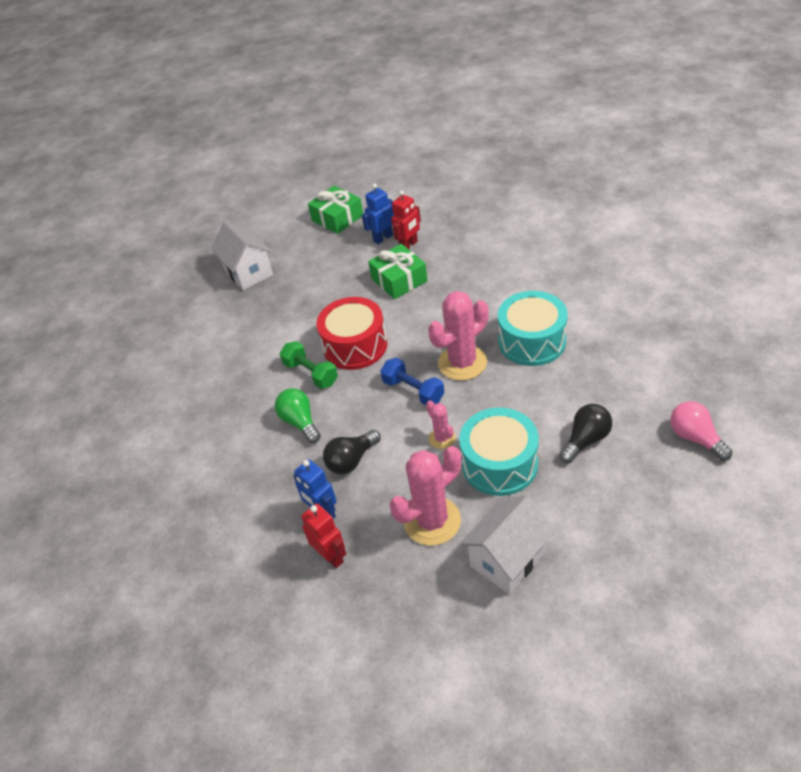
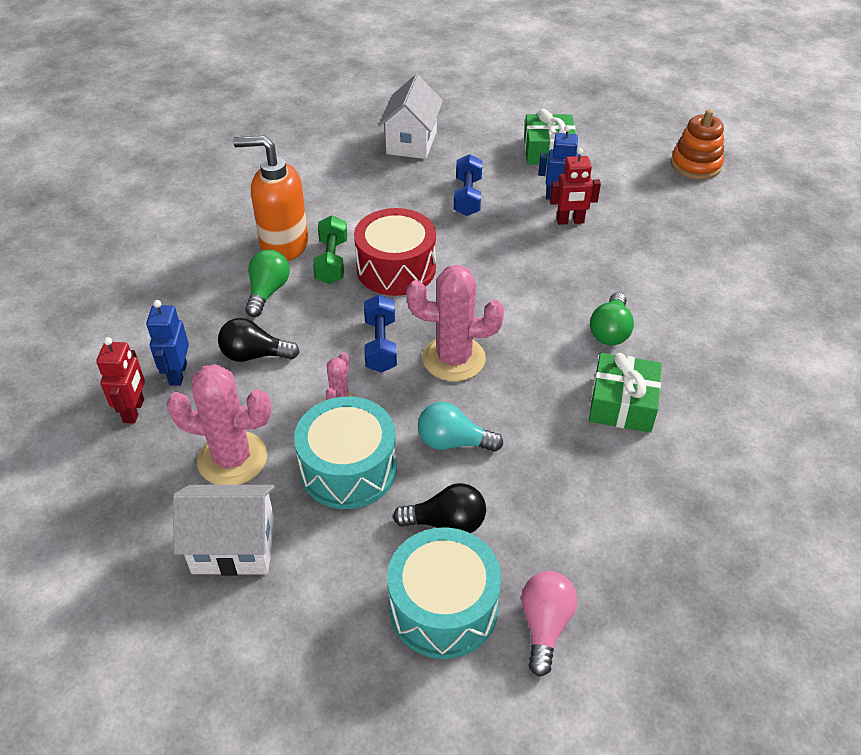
camera: 40 degrees right, 0 degrees up
(265, 390) = (284, 245): none -> orange soap dispenser
(332, 276) = (467, 197): none -> blue dumbbell
(399, 280) = (515, 244): green gift -> green gift (622, 403)
(426, 169) = (696, 165): none -> orange stacking toy
(514, 283) = (610, 331): none -> green light bulb
(528, 401) = (453, 442): none -> turquoise light bulb
(532, 341) = (541, 395): turquoise drum -> turquoise drum (443, 607)

